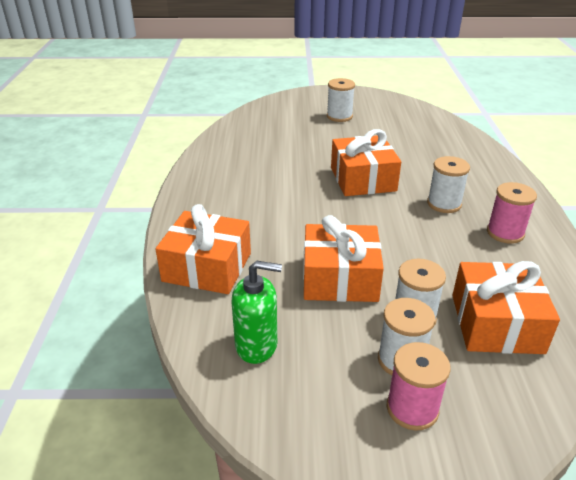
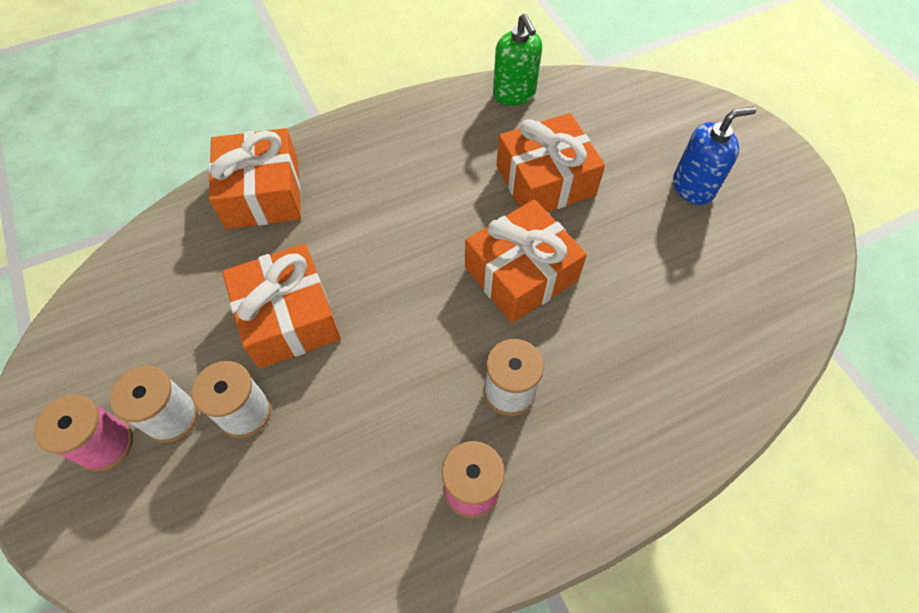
camera: 65 degrees right, 25 degrees up
(257, 345) = (159, 282): green soap dispenser -> green soap dispenser (514, 94)
(339, 116) = (693, 187): white spool -> blue soap dispenser
(496, 323) = (262, 507): orange gift -> orange gift (545, 180)

